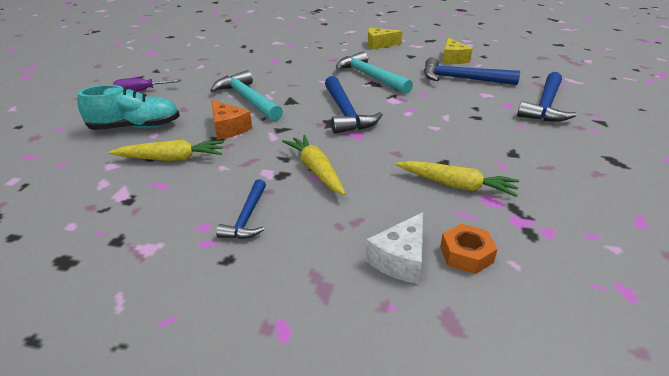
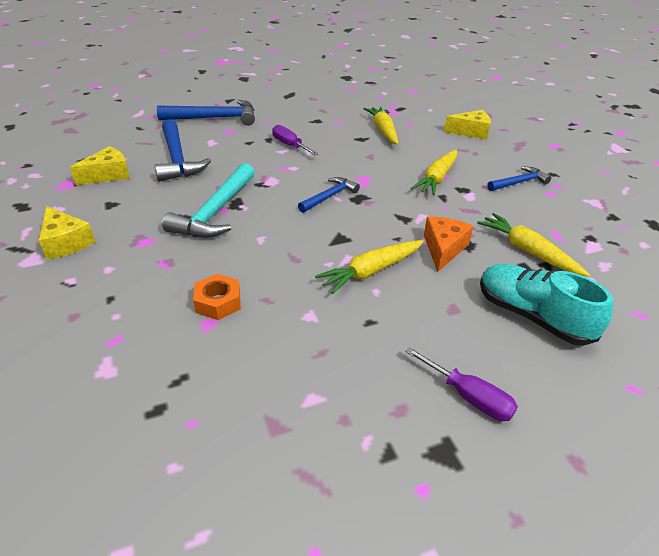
camera: 125 degrees left, 5 degrees up
(247, 99) = (371, 271): turquoise hammer -> yellow carrot
(345, 113) = (329, 196): blue hammer -> blue hammer, size x0.58
(400, 259) = (471, 132): white cheese -> yellow cheese
(455, 122) = (290, 145): none -> purple screwdriver
(466, 254) = (441, 119): orange nut -> orange nut (218, 302)

